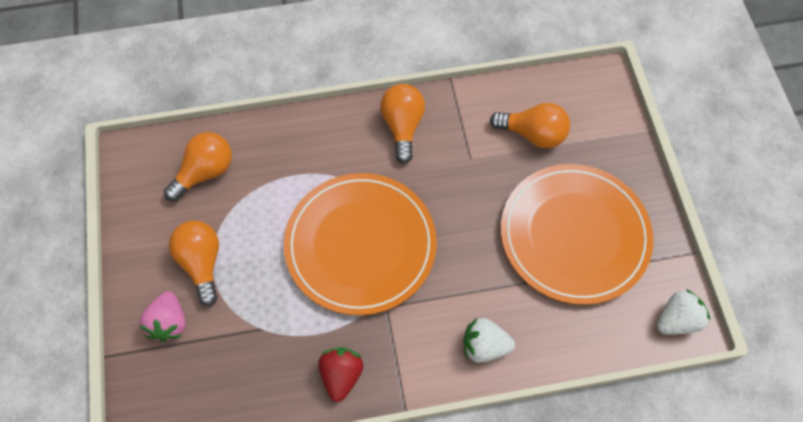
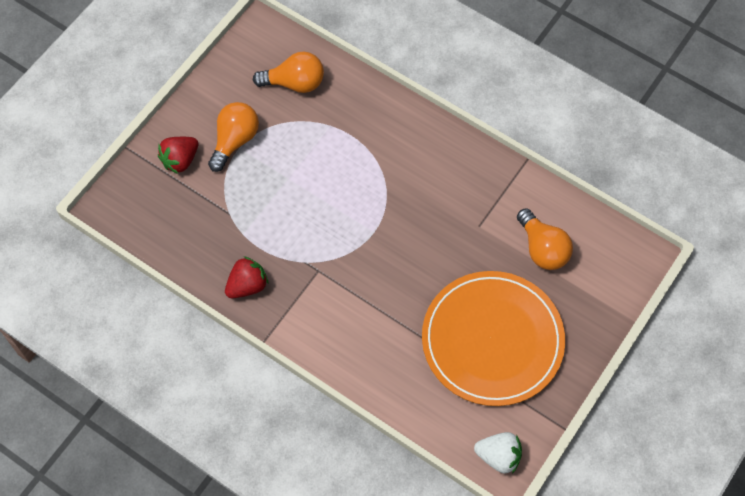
camera: 45 degrees right, 0 degrees up
(169, 323) = (180, 160): pink strawberry -> red strawberry
(360, 245) = (343, 217): orange plate -> none
(403, 126) = (456, 164): orange light bulb -> none
(484, 346) = (353, 351): white strawberry -> none

